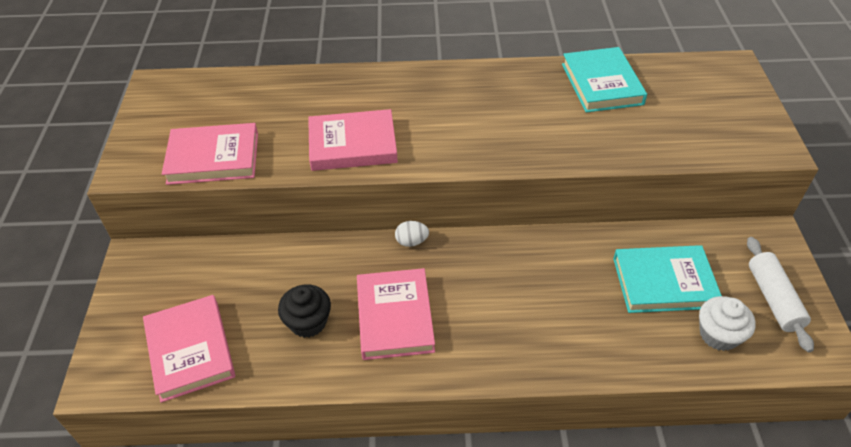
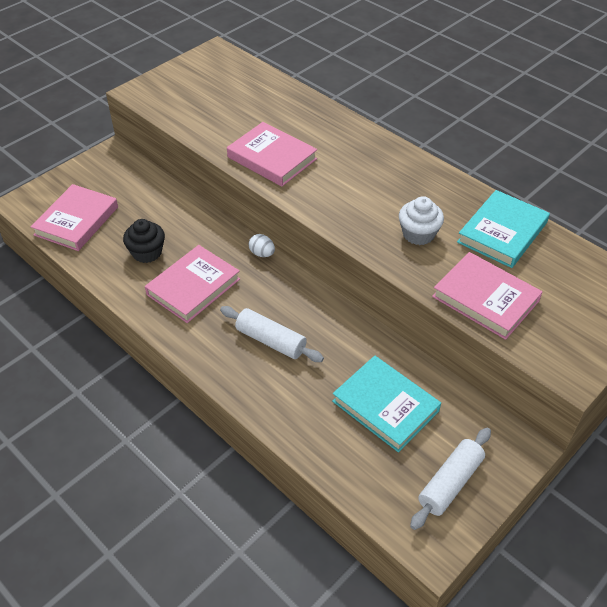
camera: 45 degrees right, 0 degrees up
(213, 158) = (187, 114): pink book -> pink book (485, 299)
(520, 306) = (271, 341): none -> white rolling pin
(718, 335) = (372, 466): white cupcake -> white cupcake (418, 234)

